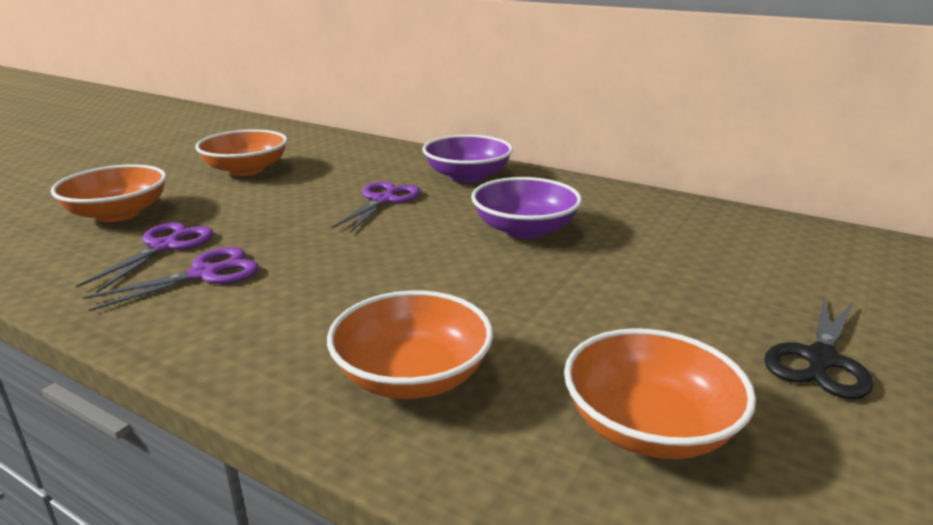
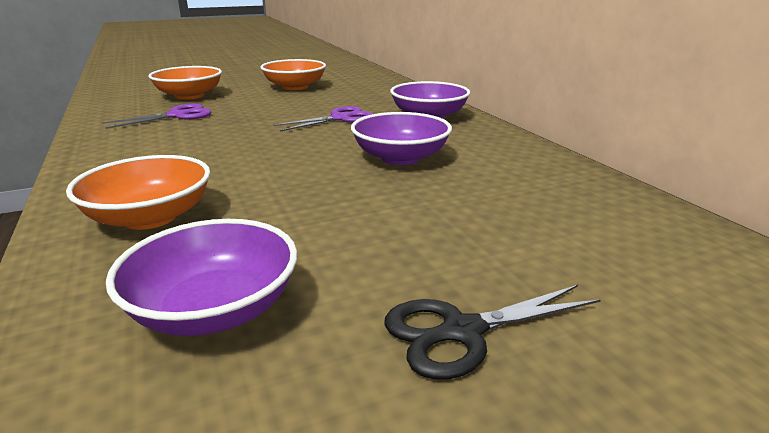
camera: 35 degrees right, 0 degrees up
(204, 274) = (166, 133): purple scissors -> none
(649, 426) = (214, 309): orange bowl -> purple bowl

